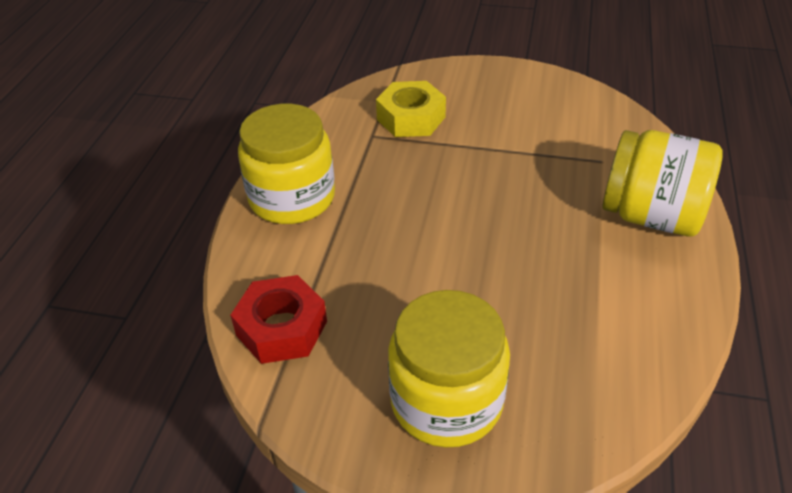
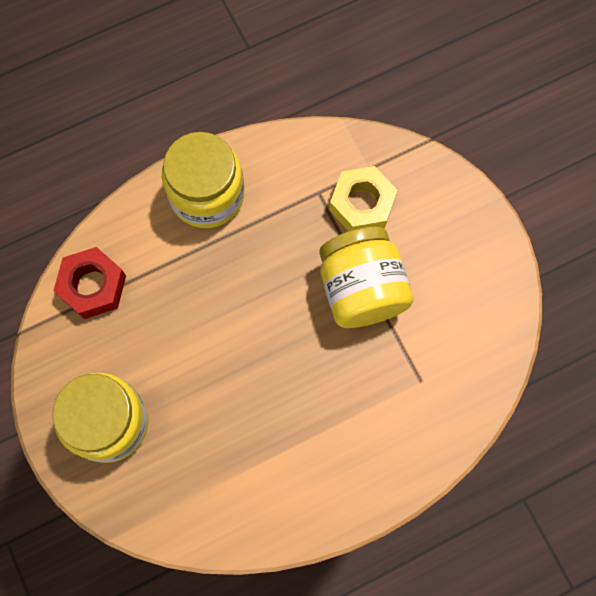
camera: 50 degrees right, 30 degrees up
(651, 216) = (378, 453): yellow jar -> yellow jar (361, 289)

